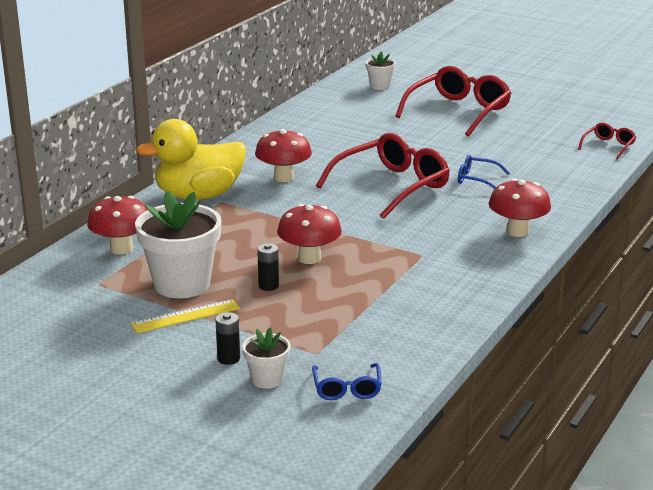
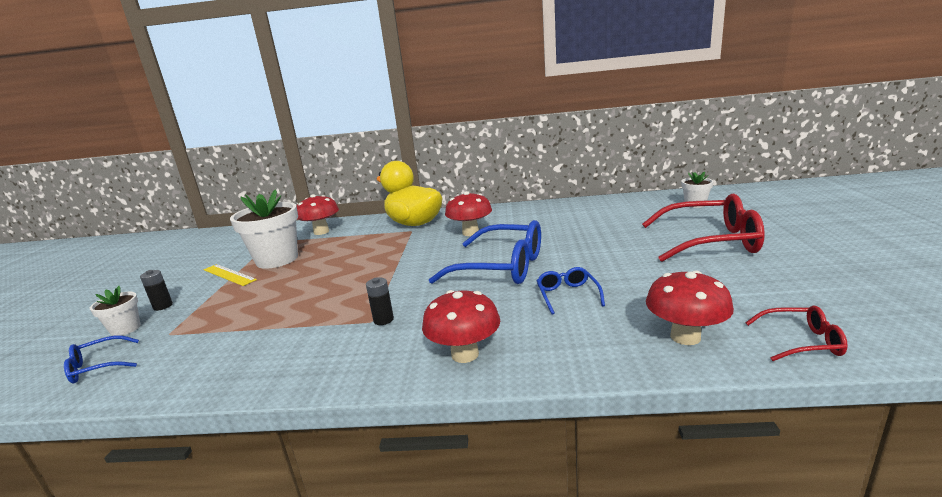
camera: 65 degrees right, 5 degrees down
(268, 286) = (283, 283): black battery -> black battery (383, 320)
(309, 258) = (337, 281): red mushroom -> red mushroom (685, 337)
(392, 186) = (501, 267): red glasses -> blue glasses

